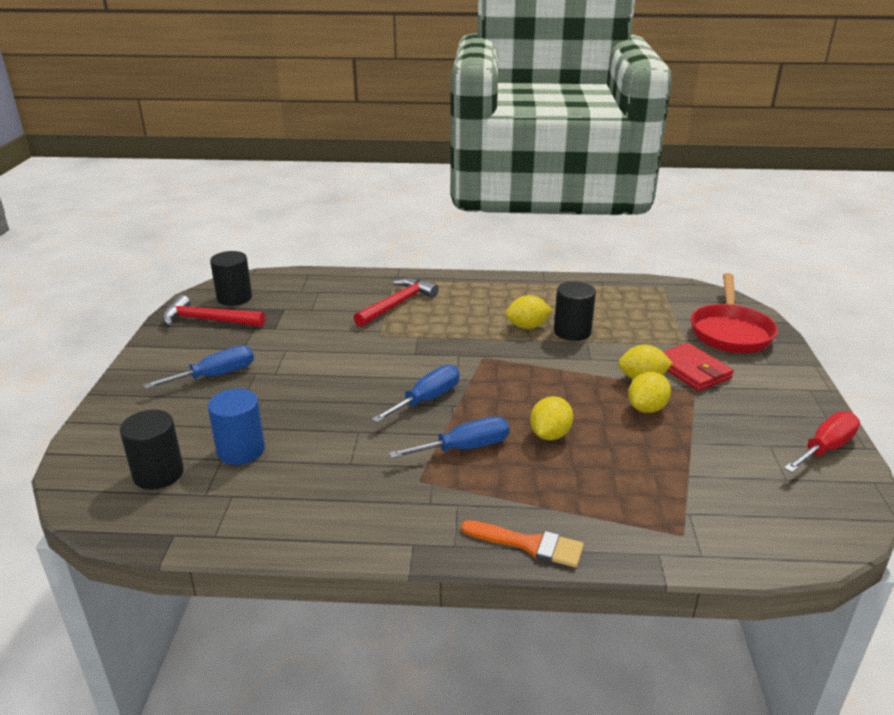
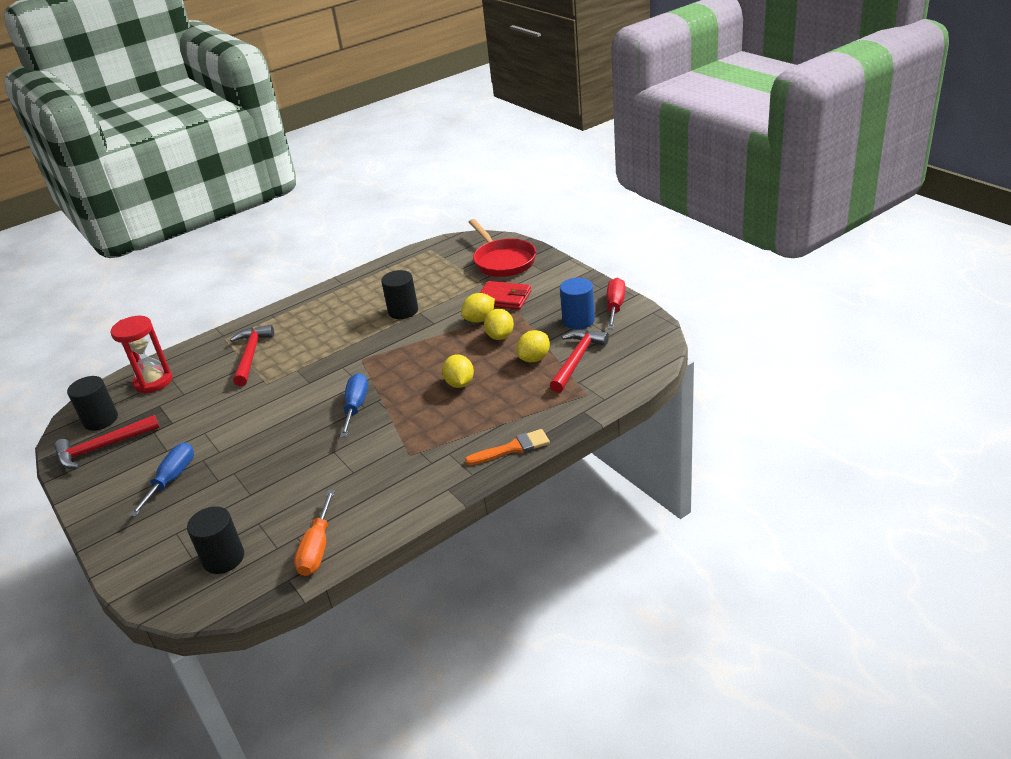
camera: 35 degrees left, 5 degrees up
(231, 520) = (317, 548): none -> orange screwdriver
(241, 450) = (265, 510): blue cylinder -> blue cylinder (578, 320)
(304, 288) = (153, 382): none -> red hourglass
(464, 448) = (416, 421): blue screwdriver -> none
(527, 327) = (368, 323): yellow lemon -> yellow lemon (534, 358)
(712, 485) = (576, 360): none -> red hammer

